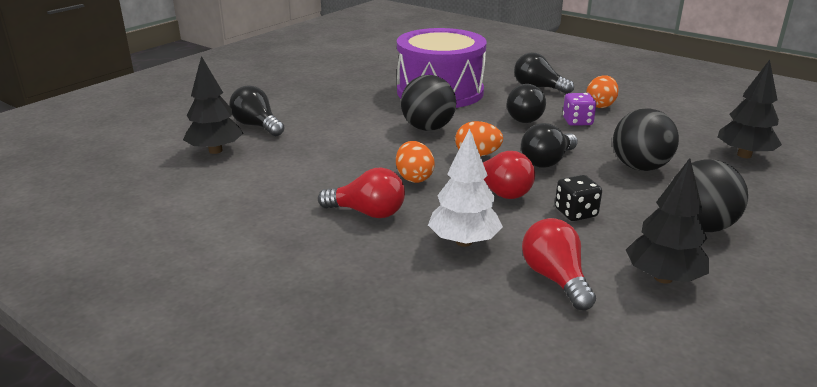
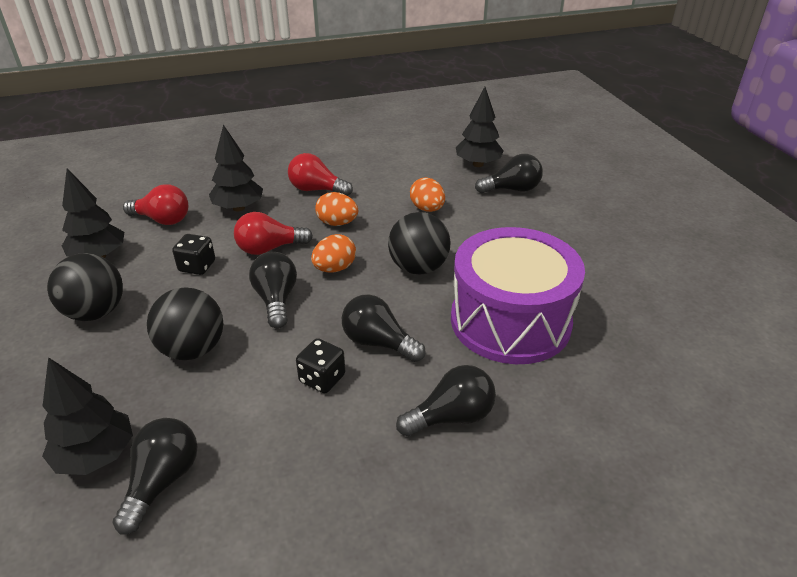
camera: 125 degrees right, 10 degrees up
(367, 213) = (316, 190): red light bulb -> red light bulb turned 60 degrees clockwise
(464, 241) = (238, 208): white tree -> black tree
(577, 122) = (322, 378): purple dice -> black dice
(600, 105) = (339, 437): orange egg -> orange egg (427, 209)
(709, 132) = (162, 481): none -> black light bulb

